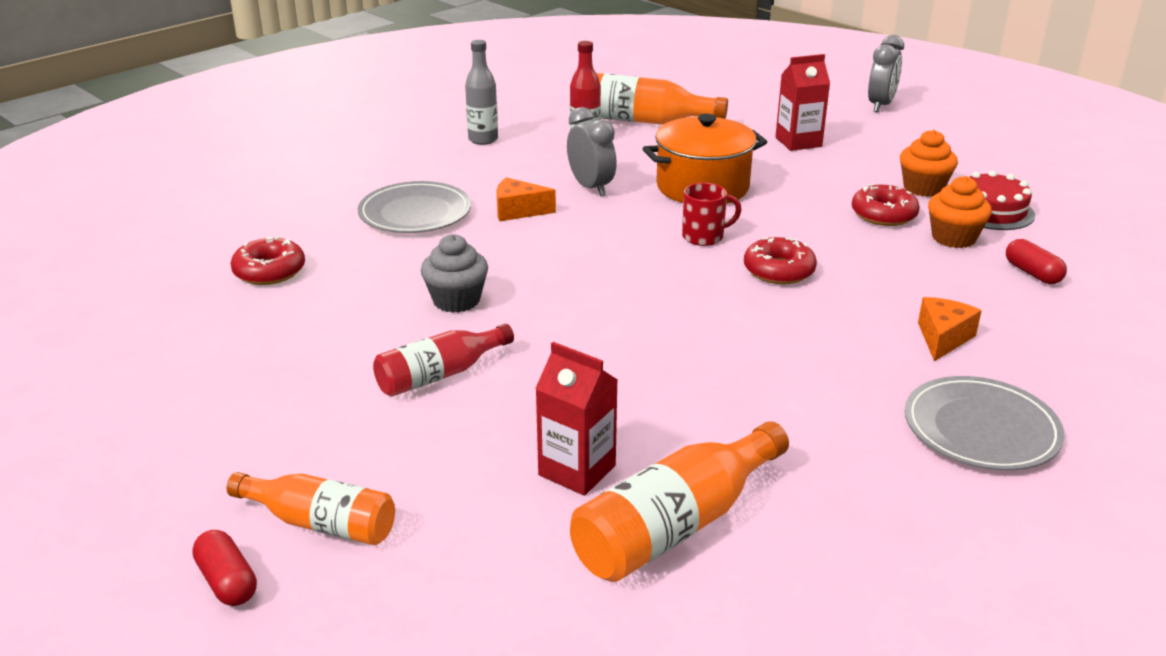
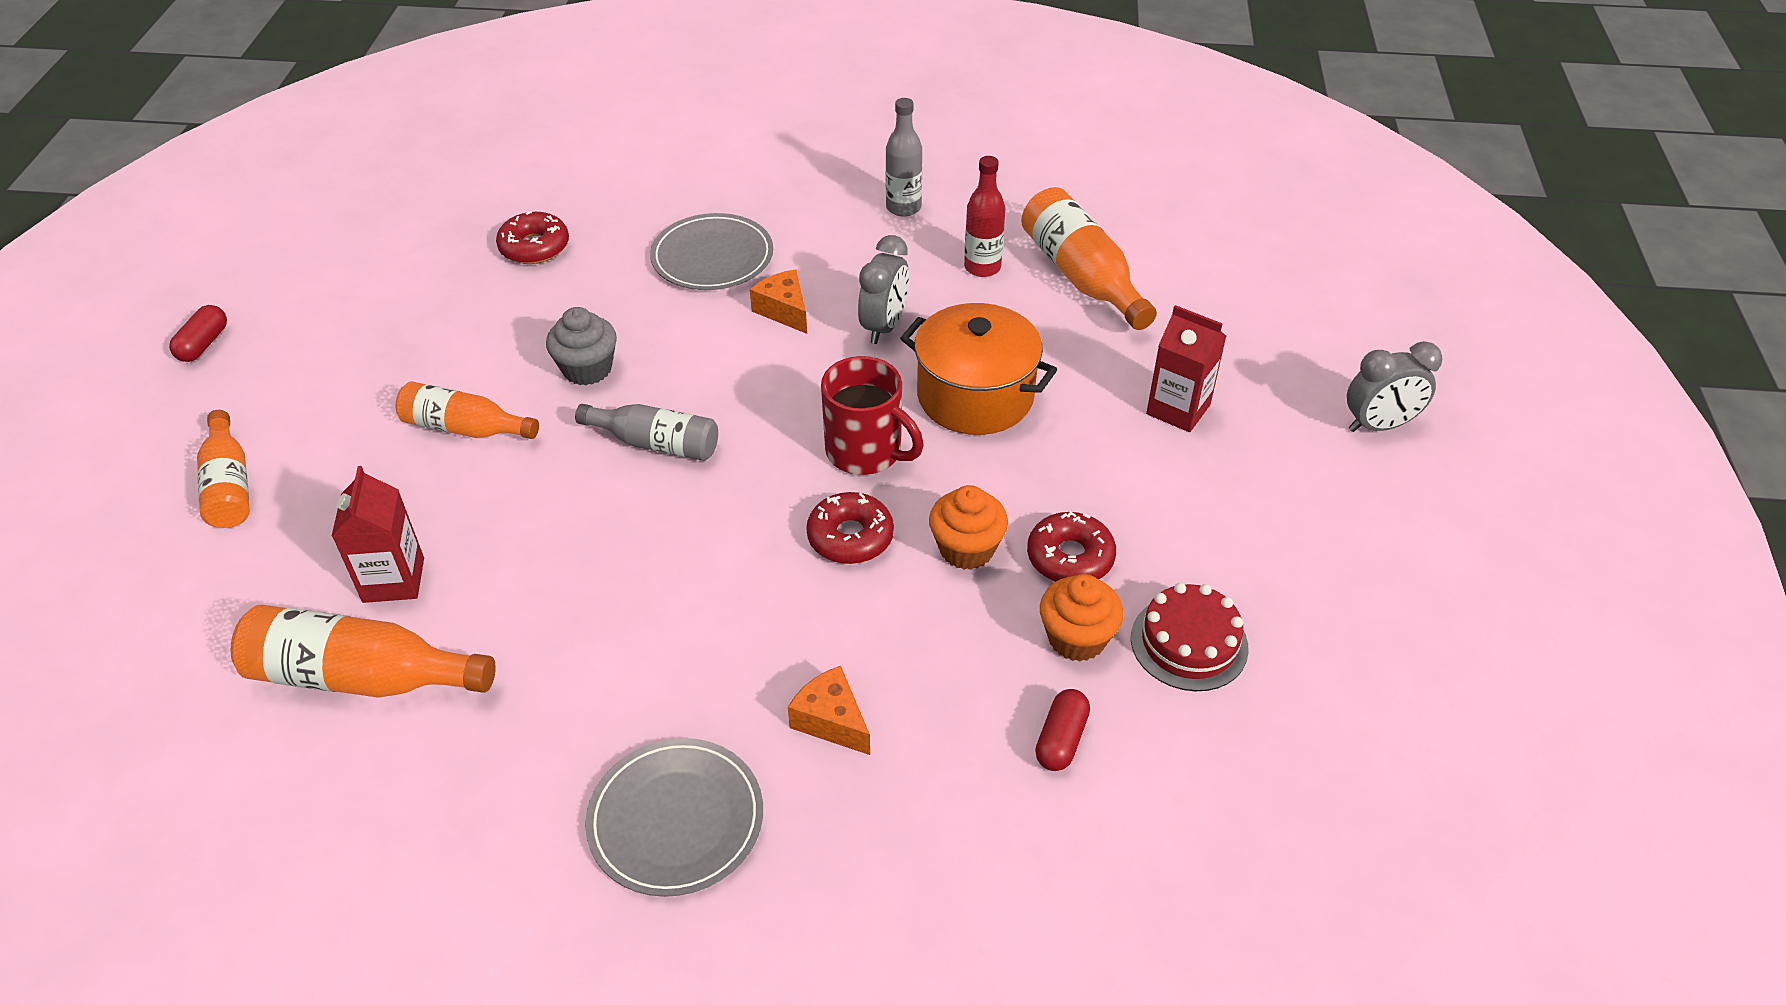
camera: 50 degrees right, 15 degrees up
(227, 582) = (139, 483): red capsule -> red capsule (203, 344)
(439, 375) = (465, 428): red bottle -> orange bottle
(584, 303) = (656, 443): none -> grey bottle
(704, 237) = (866, 452): red mug -> red mug, size x1.52
(923, 188) = (1181, 560): orange cupcake -> orange cupcake (966, 549)
(943, 338) = (831, 721): orange cheese -> orange cheese turned 120 degrees counterclockwise

